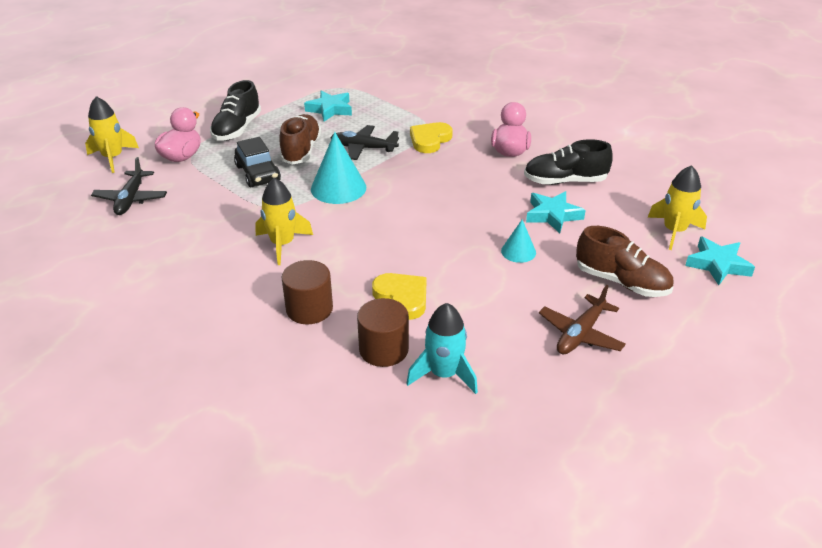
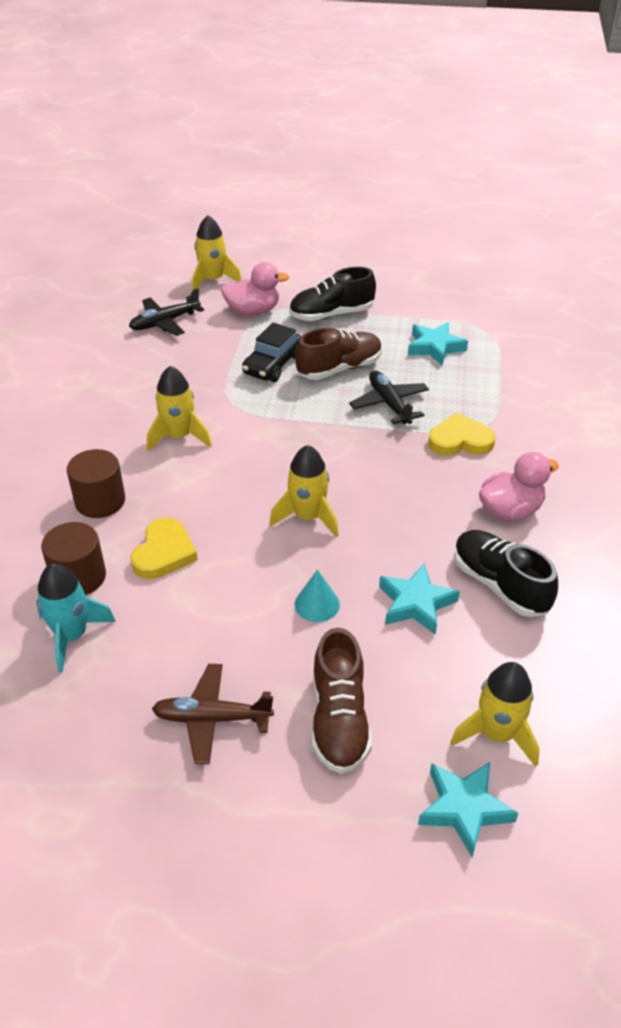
camera: 55 degrees right, 5 degrees up
(338, 188) = (301, 423): turquoise cone -> none
(434, 223) = (307, 517): none -> yellow rocket

